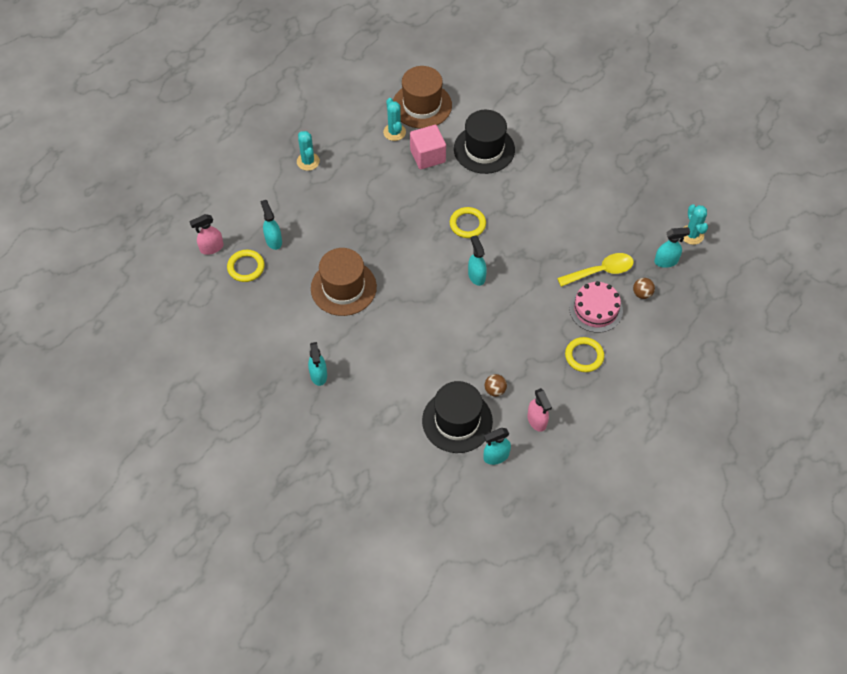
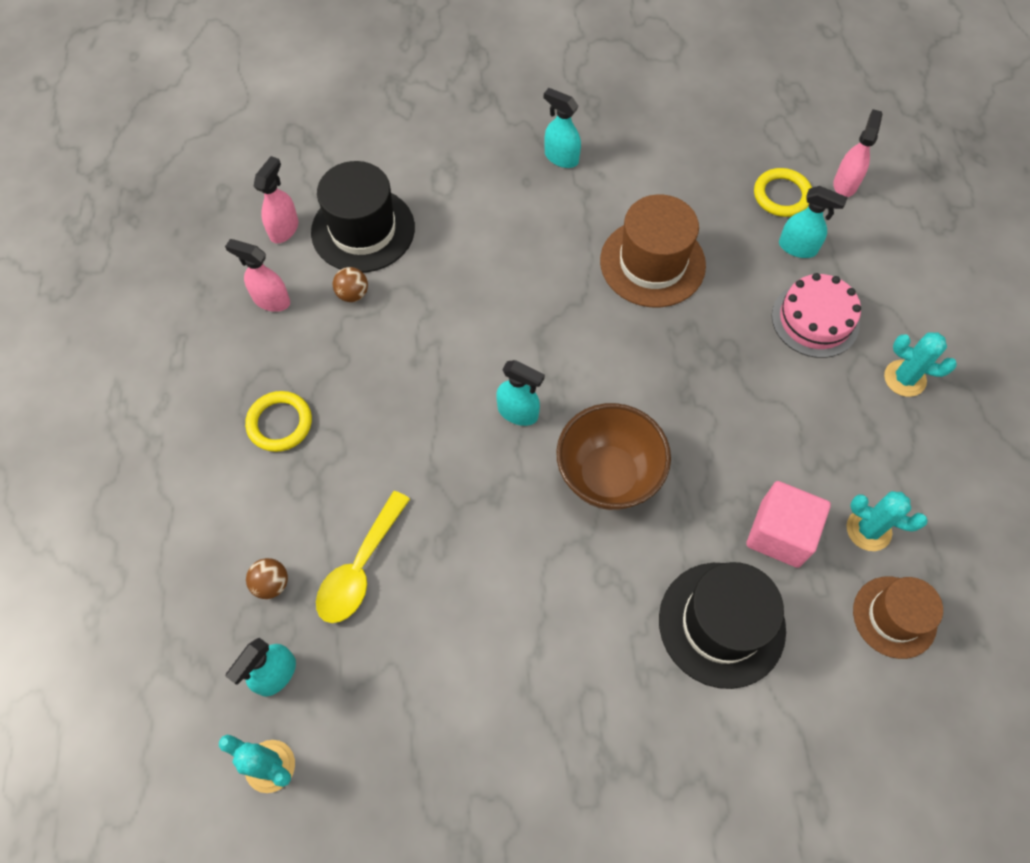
camera: 135 degrees right, 5 degrees up
(422, 105) = (894, 617): brown hat -> brown hat, size x0.66
(467, 224) = (608, 476): yellow ring -> brown bowl
(496, 456) = (284, 229): turquoise spray bottle -> pink spray bottle
(596, 309) = (318, 502): pink cake -> pink cake (815, 319)

